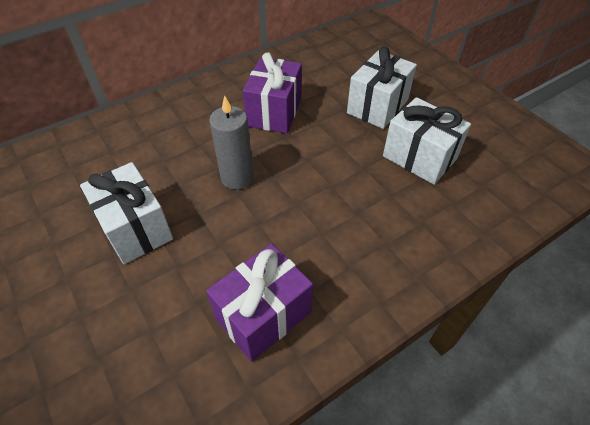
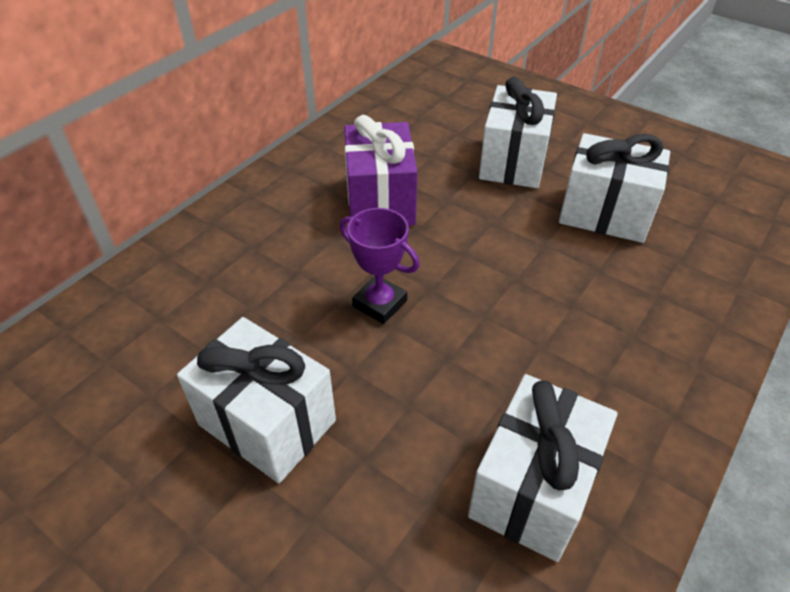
camera: 20 degrees left, 5 degrees down
(237, 177) = (379, 303): grey candle -> purple trophy
(263, 315) = (533, 488): purple gift -> white gift

